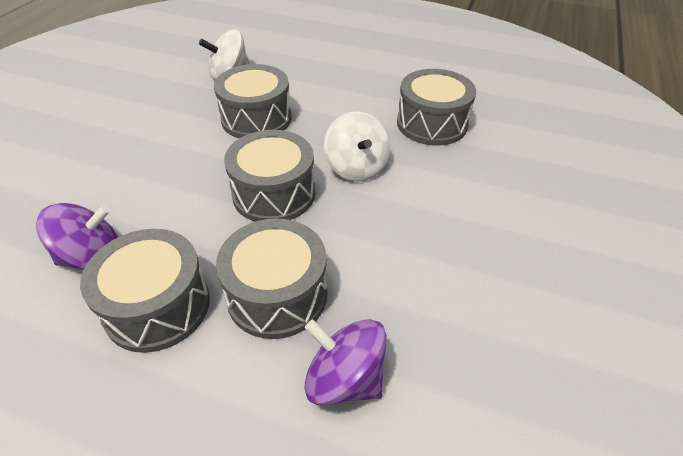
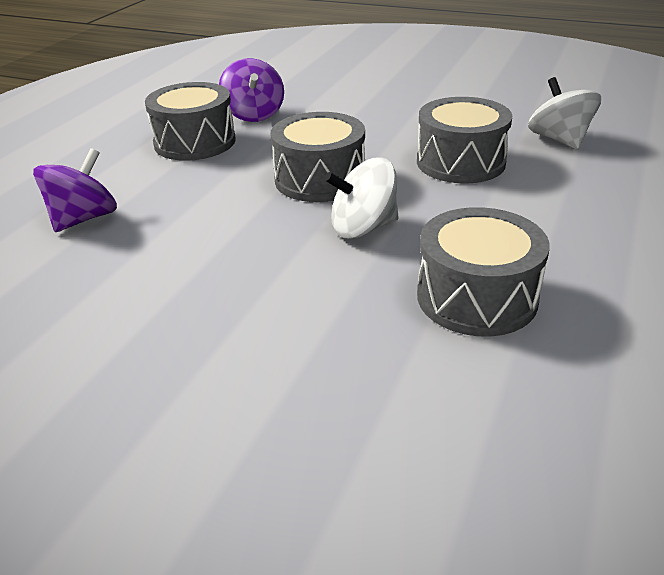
camera: 95 degrees right, 10 degrees down
(277, 294) = (184, 187): grey drum -> none

